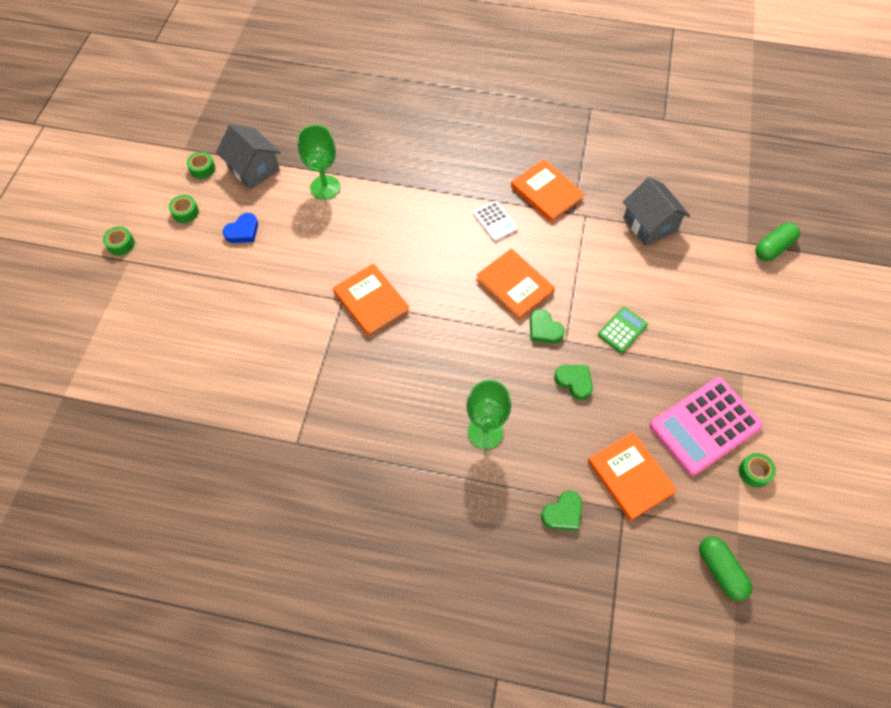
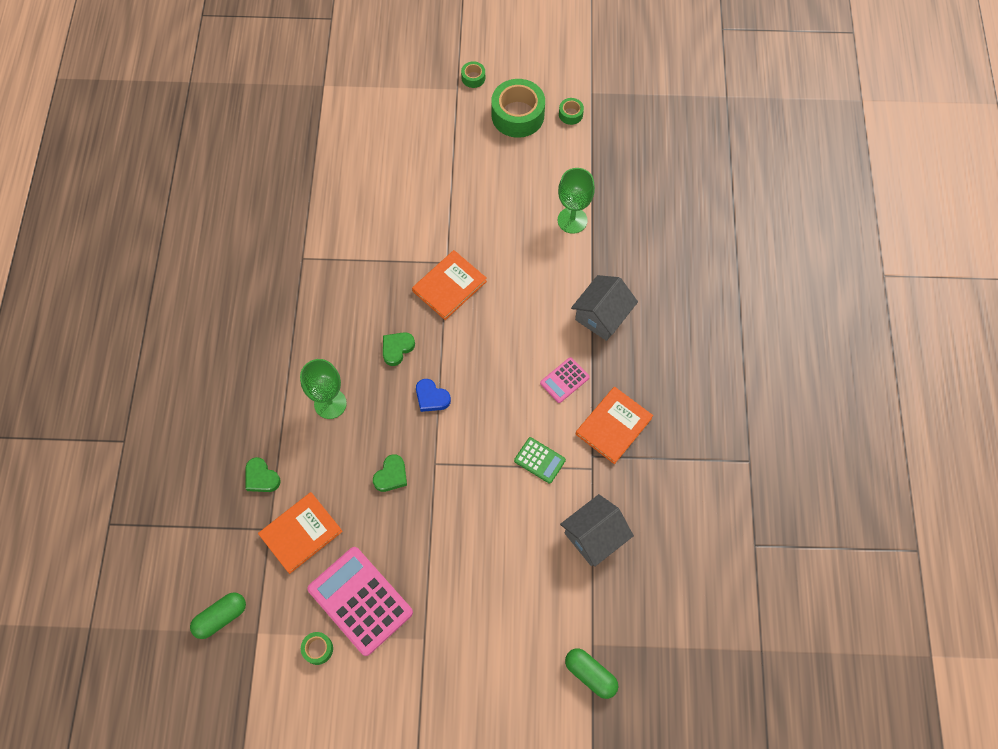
camera: 80 degrees right, 5 degrees up
(185, 212) = (517, 115): green tape -> green tape, size x2.17
(243, 231) = (506, 165): blue heart -> blue heart (431, 397)
(253, 169) = (580, 155): grey house -> grey house (602, 316)
(495, 221) = (564, 380): white calculator -> pink calculator
(514, 285) = (490, 409): orange book -> none
(544, 329) = (444, 442): green heart -> green heart (397, 349)
(622, 330) = (456, 516): green calculator -> green calculator (539, 460)

